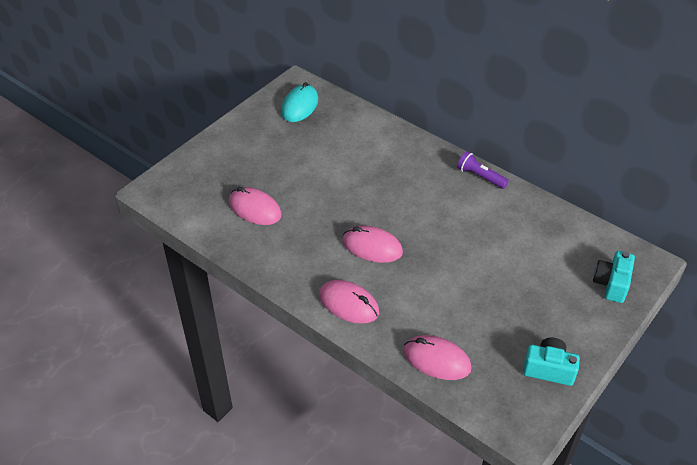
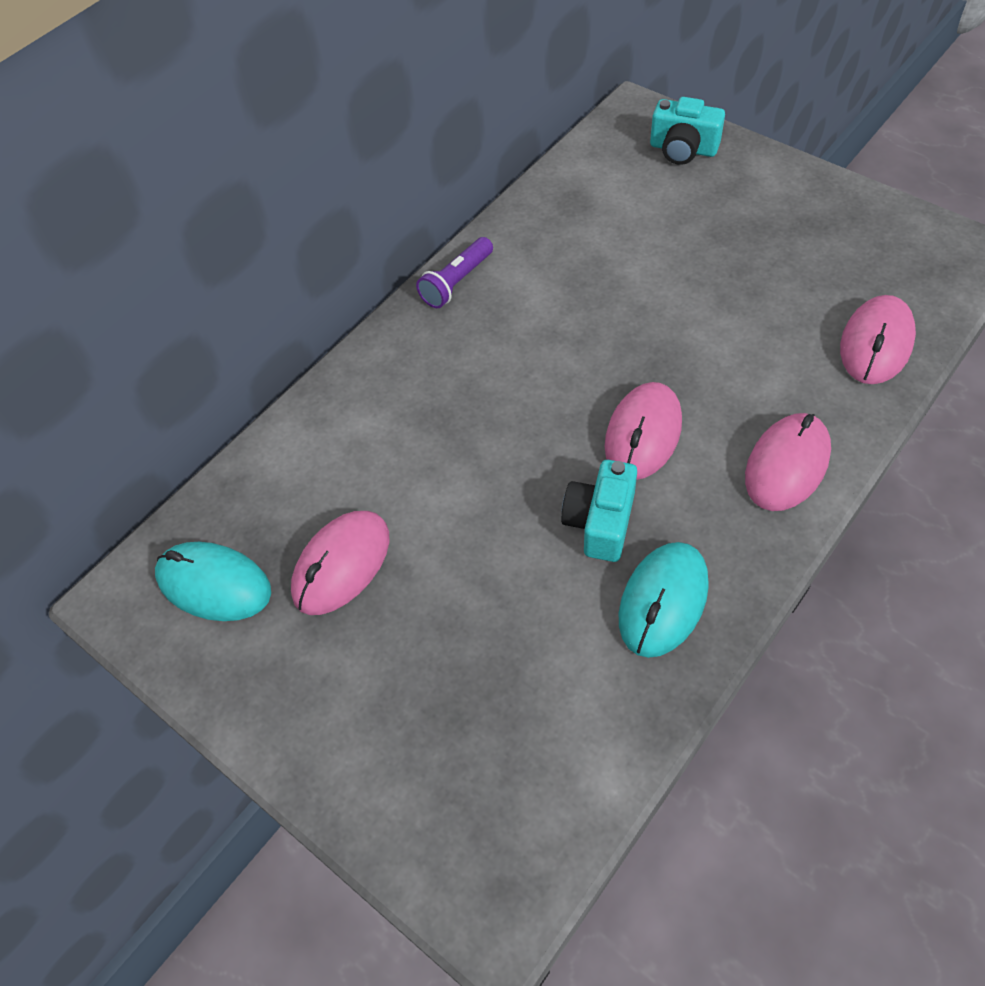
camera: 85 degrees left, 10 degrees up
(255, 209) = (554, 648): pink mouse -> pink mouse (342, 565)
(273, 247) = (663, 601): none -> turquoise mouse
(549, 369) = (856, 221): turquoise camera -> turquoise camera (600, 522)

